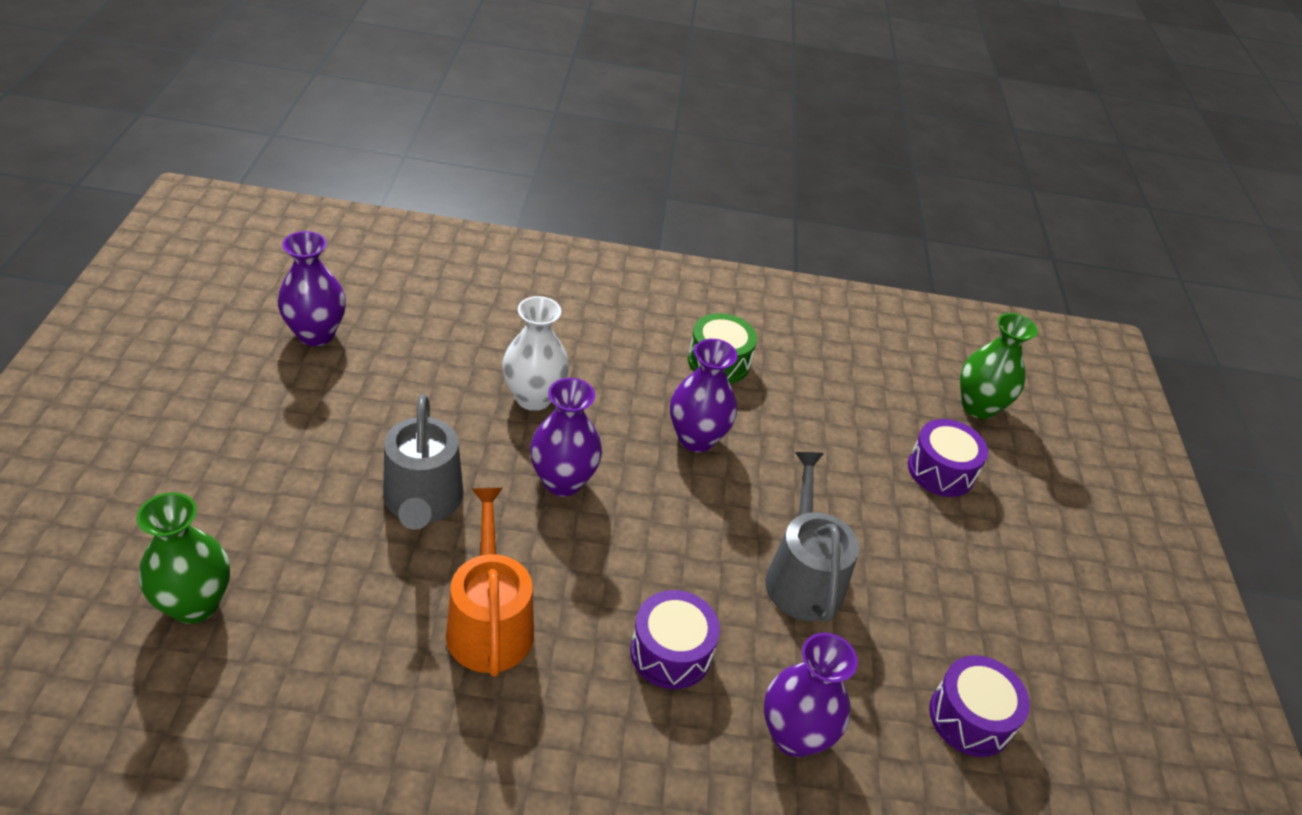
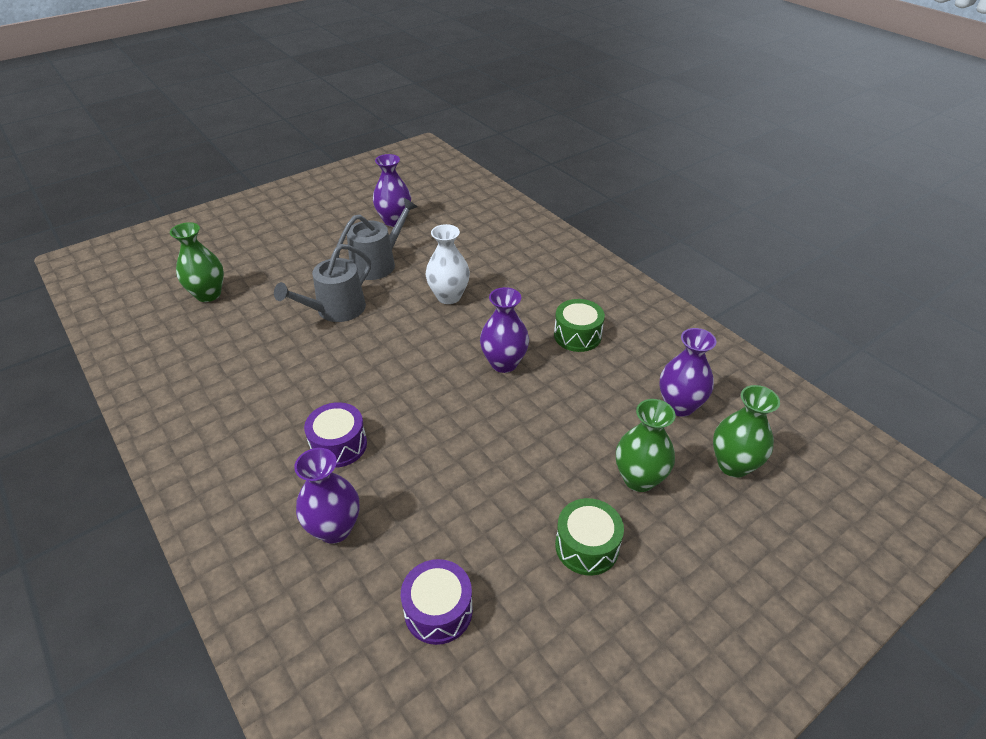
camera: 55 degrees right, 0 degrees up
(489, 622) = (288, 374): orange watering can -> none
(562, 481) = (406, 340): purple vase -> purple vase (679, 406)
(802, 576) = (457, 465): grey watering can -> grey watering can (378, 263)
(940, 471) = (639, 479): purple drum -> green vase
(984, 561) = (586, 546): none -> green drum

